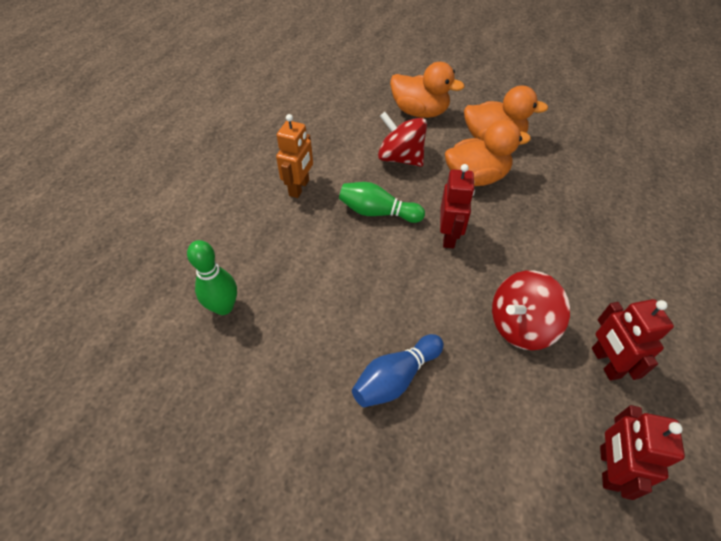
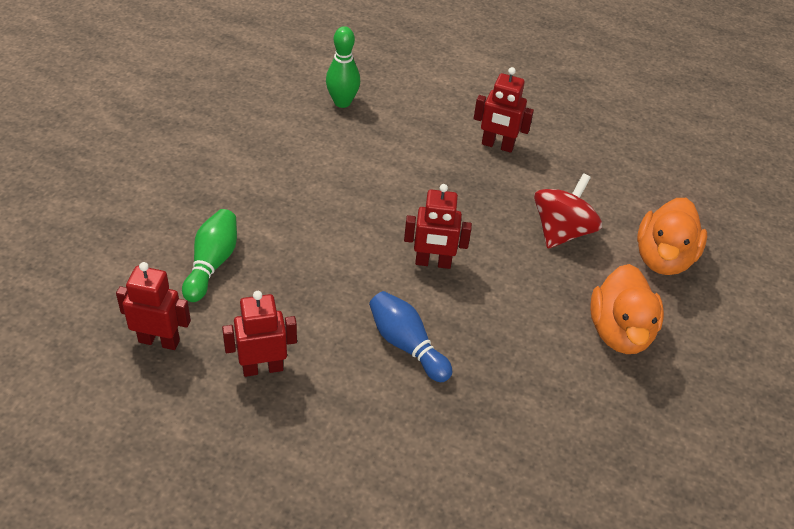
camera: 85 degrees right, 5 degrees down
(299, 188) = (497, 145): orange robot -> red robot
(378, 212) = (465, 206): green bowling pin -> green bowling pin (212, 263)
(396, 378) = (263, 207): blue bowling pin -> blue bowling pin (406, 345)
(476, 177) = (536, 301): orange duck -> none
(520, 325) = (312, 305): red spinning top -> none

